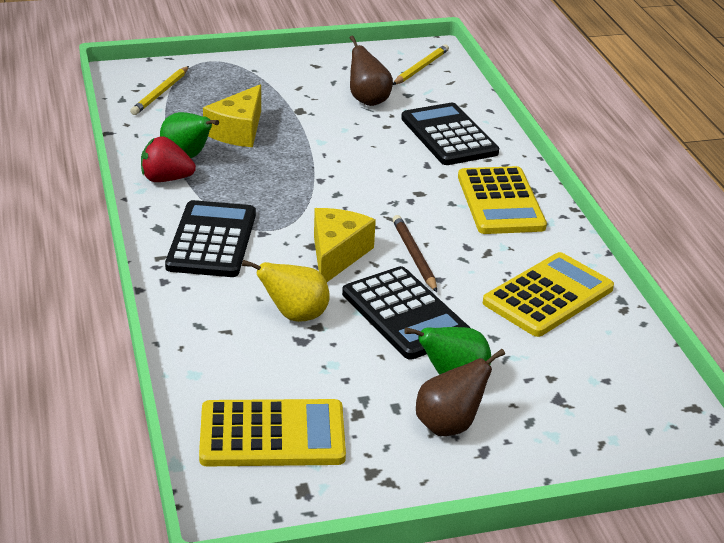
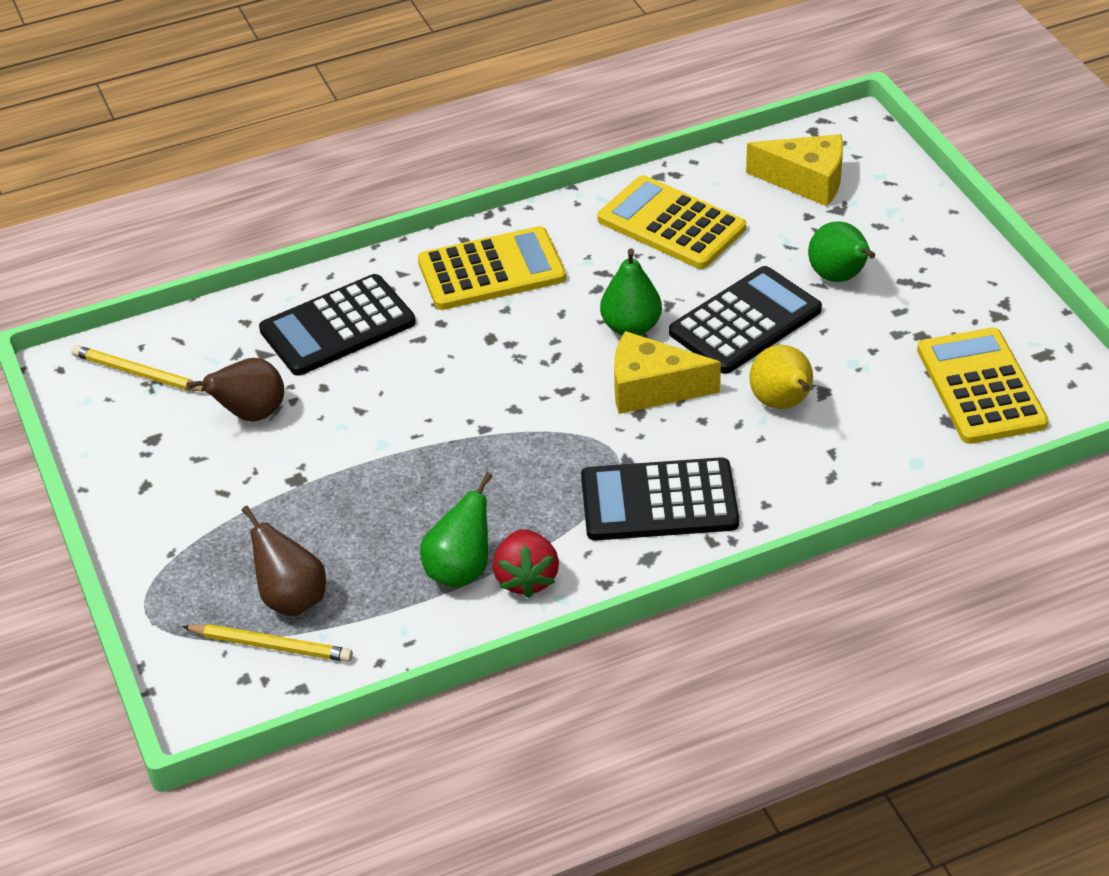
camera: 95 degrees left, 10 degrees up
(238, 131) = (372, 532): yellow cheese -> yellow cheese (806, 181)
(414, 256) = (631, 327): brown pencil -> green pear
(449, 425) = (909, 273): brown pear -> brown pear (291, 598)

